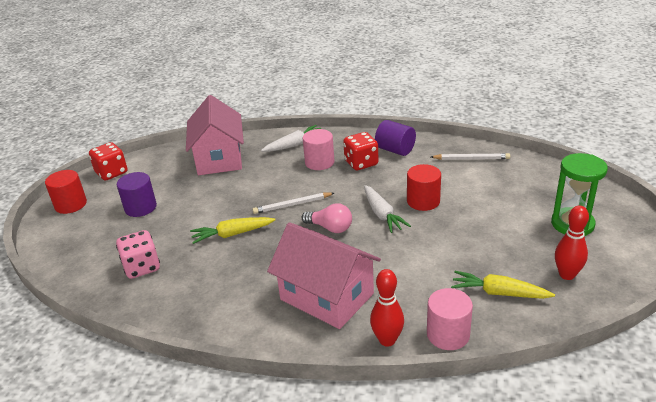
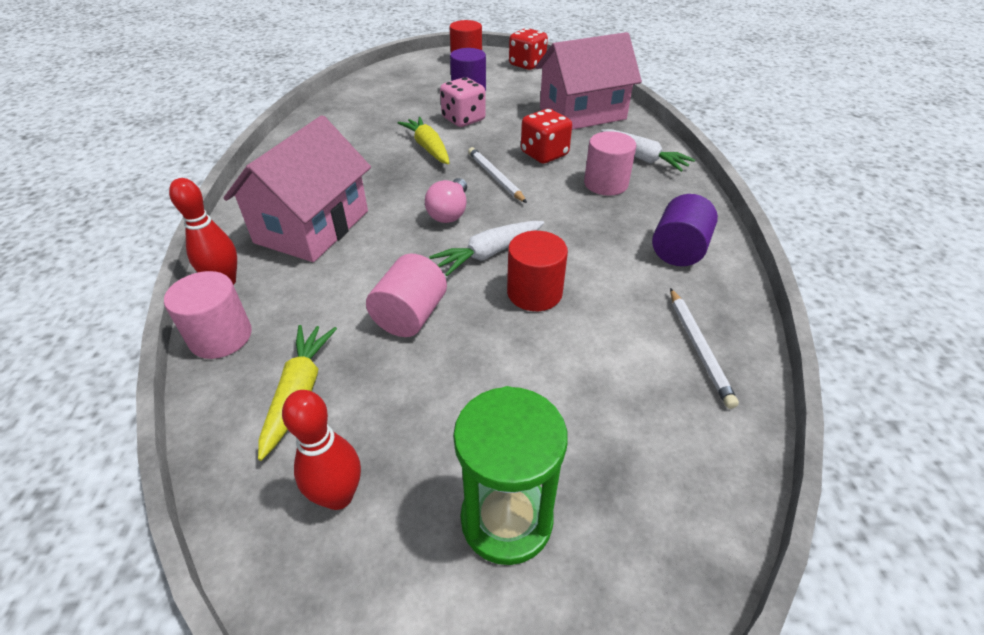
camera: 75 degrees right, 10 degrees up
(142, 267) = (370, 111): pink dice -> pink dice (463, 119)
(361, 163) = (621, 220): red dice -> red dice (544, 154)
(437, 248) = (410, 316): none -> pink cylinder

